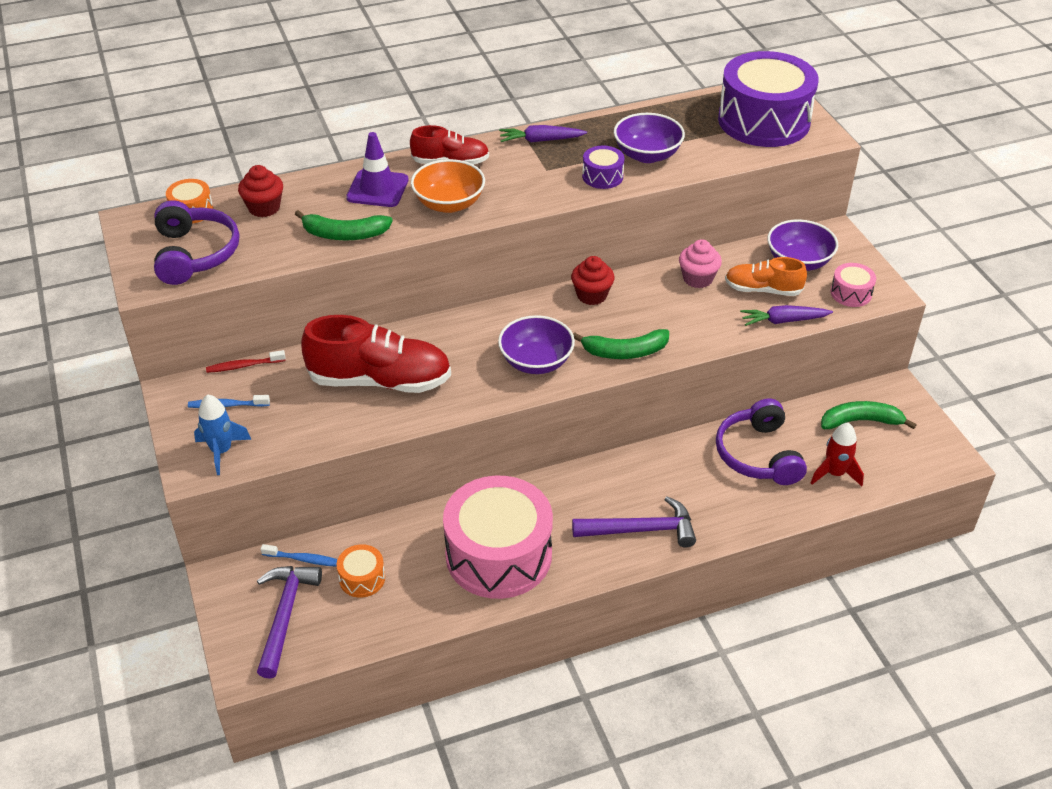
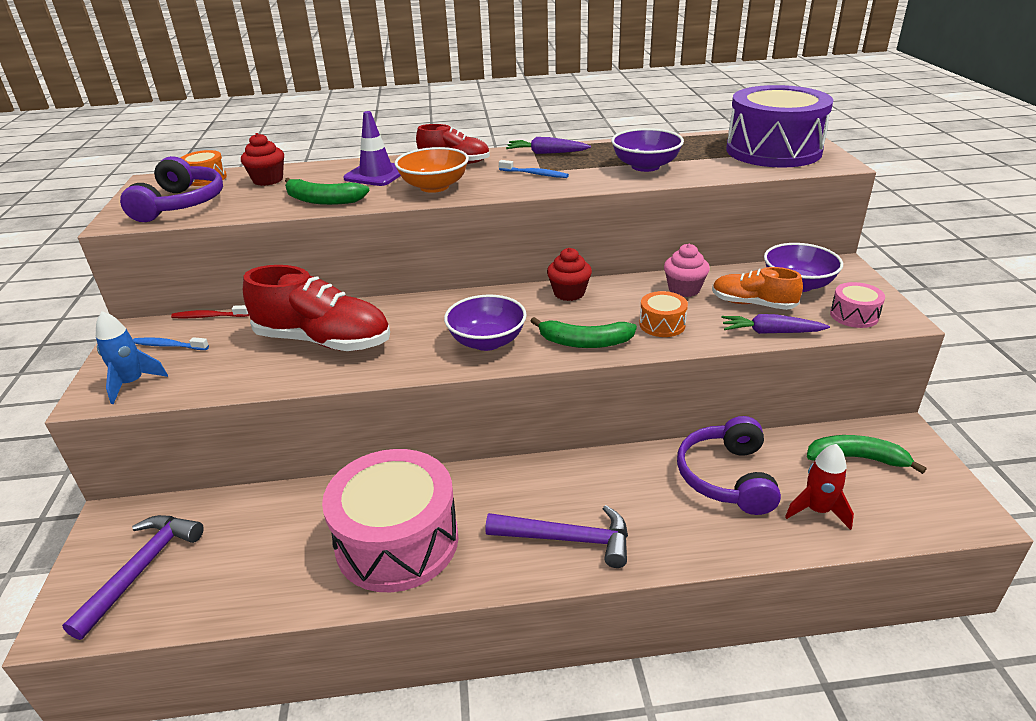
camera: 15 degrees right, 10 degrees down
(304, 559) = (198, 513): blue toothbrush -> blue toothbrush (535, 174)
(362, 578) = (242, 543): orange drum -> orange drum (662, 324)
(602, 176) = (594, 177): purple drum -> none

